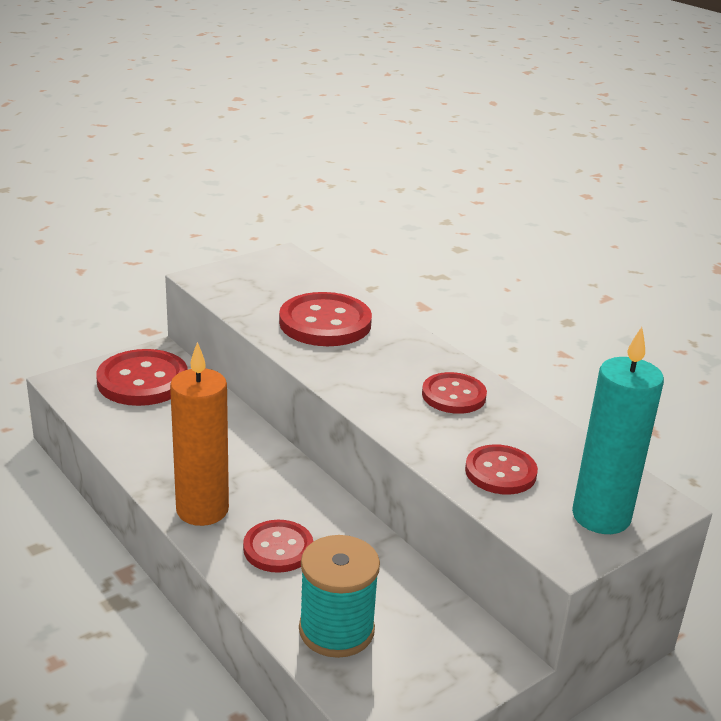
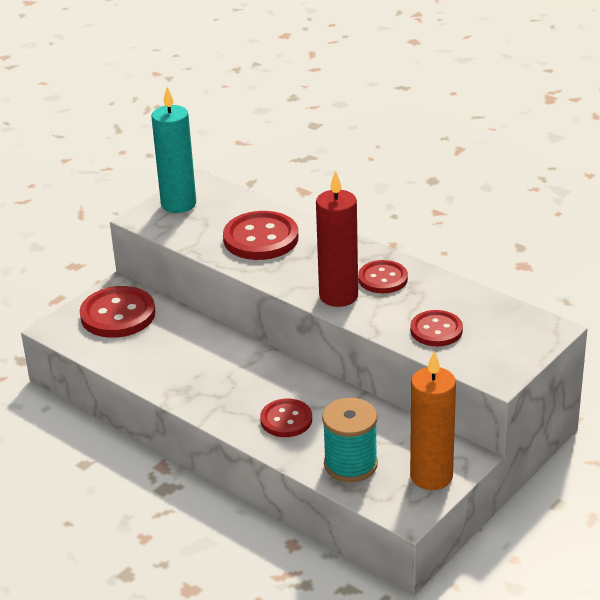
camera: 10 degrees left, 5 degrees up
(202, 510) = (218, 405): orange candle -> orange candle (431, 476)
(389, 404) = (338, 296): none -> red candle
(601, 516) = (513, 347): turquoise candle -> turquoise candle (178, 204)

